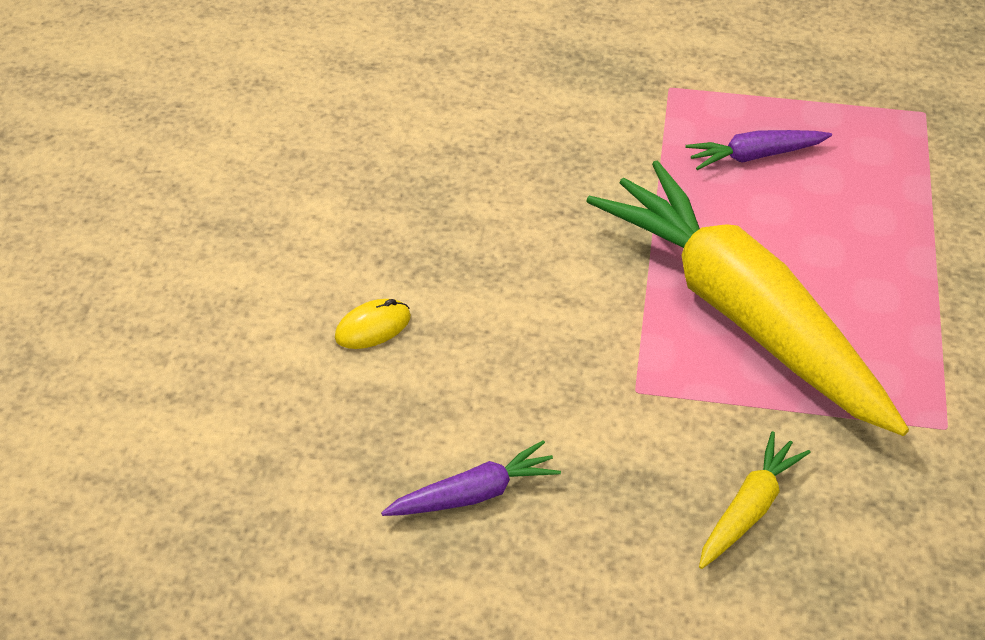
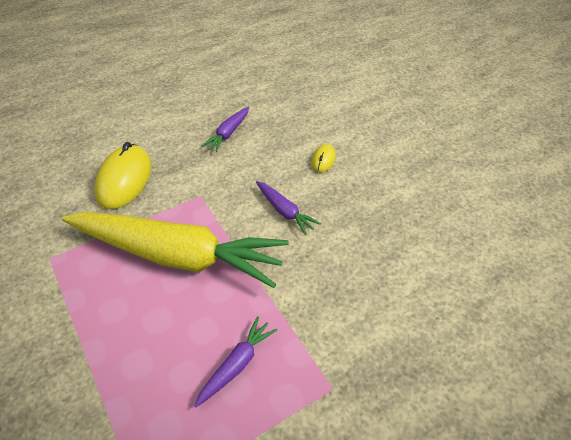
camera: 140 degrees right, 0 degrees up
(528, 283) = (284, 211): none -> purple carrot
(748, 509) = (124, 180): yellow carrot -> yellow mouse

